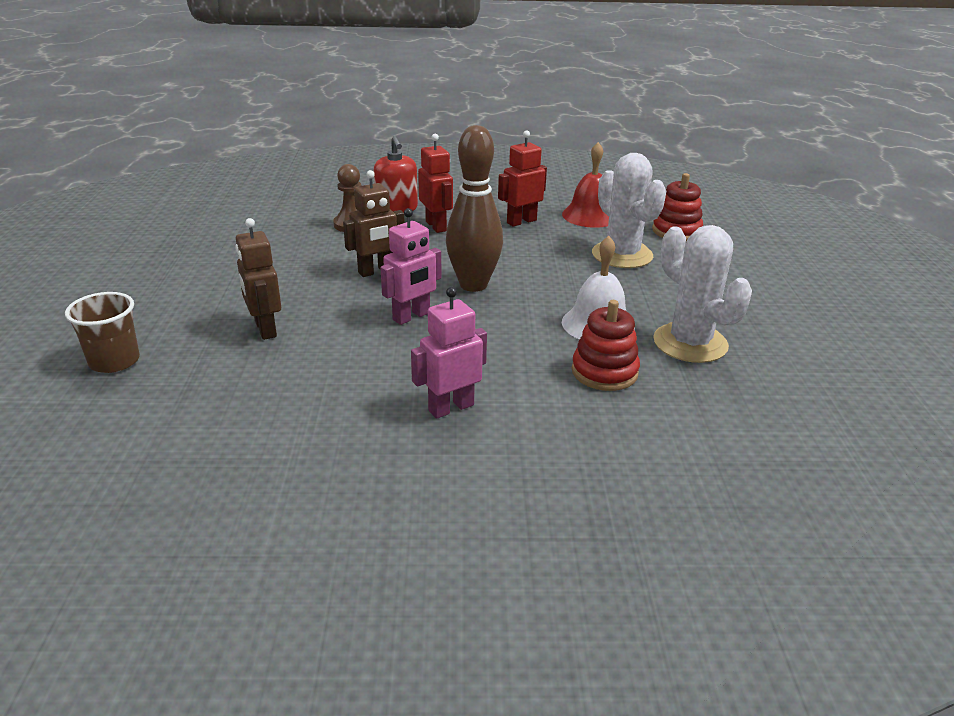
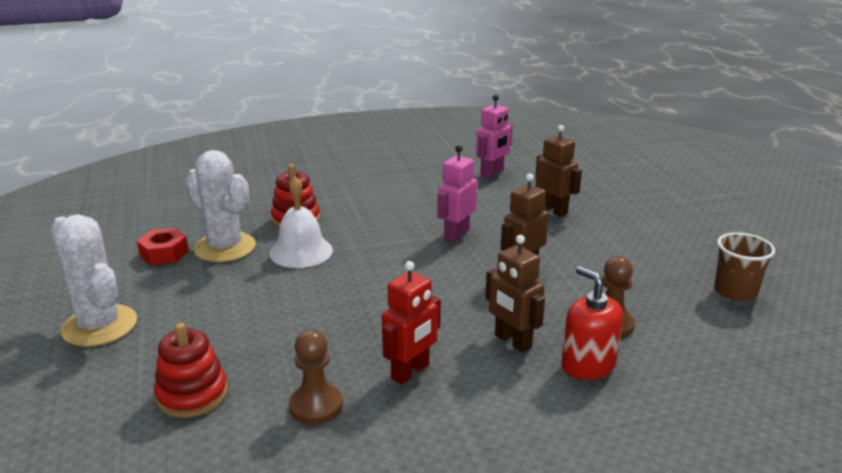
camera: 165 degrees right, 5 degrees down
(114, 361) = (617, 181): brown cup -> brown cup (735, 292)
(436, 226) = (512, 341): red robot -> brown robot
(451, 407) = (391, 188): pink robot -> pink robot (492, 173)
(473, 285) = (422, 270): brown bowling pin -> none
(590, 215) = (316, 406): red bell -> brown pawn
(622, 255) = (274, 335): white cactus -> white cactus (100, 326)
(762, 347) = (164, 253): none -> red nut

